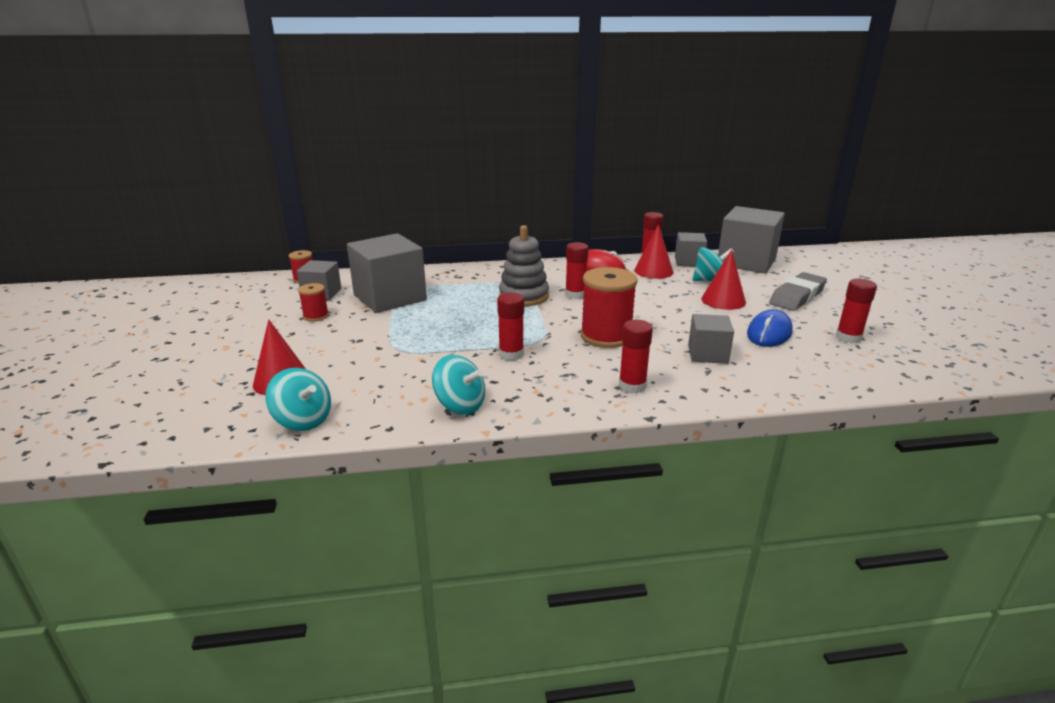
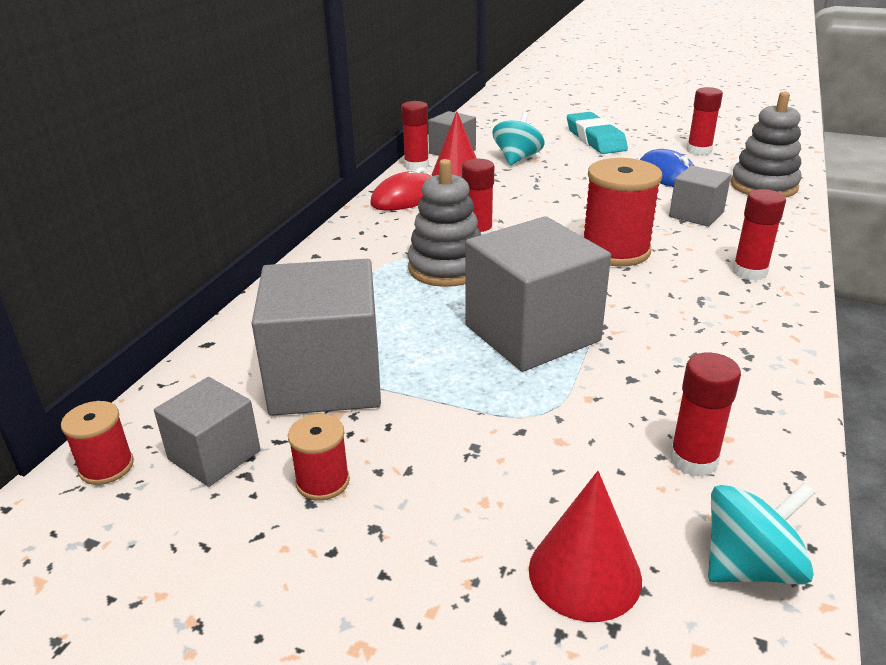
camera: 60 degrees left, 5 degrees up
(460, 405) = (753, 396): turquoise spinning top -> none
(511, 354) = (623, 322): red glue stick -> red glue stick (693, 460)
(723, 300) = (574, 169): red cone -> none
(746, 262) = (486, 130): grey cube -> grey cube (532, 333)
(797, 297) = (595, 139): grey eraser -> turquoise eraser
(814, 374) = (763, 186): none -> grey stacking toy

